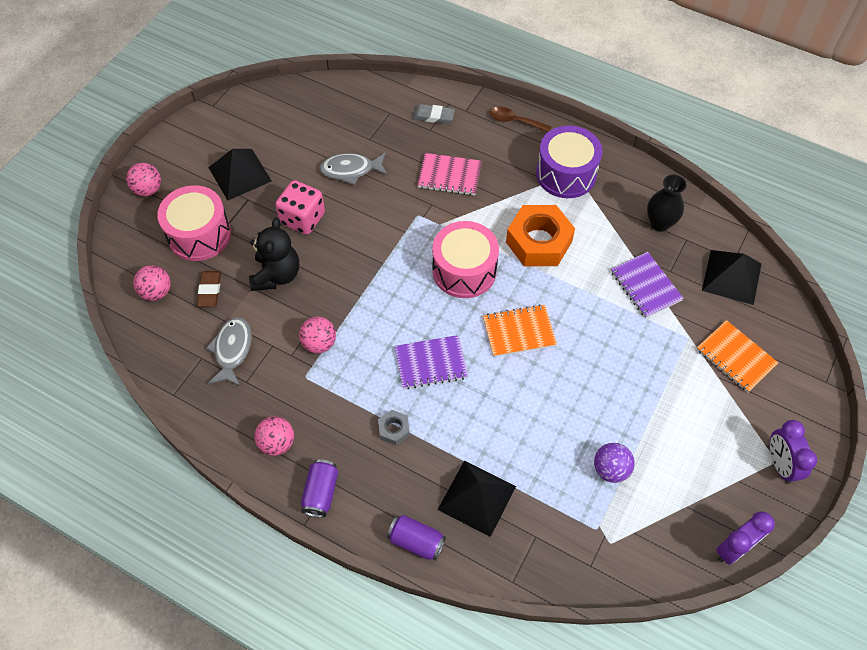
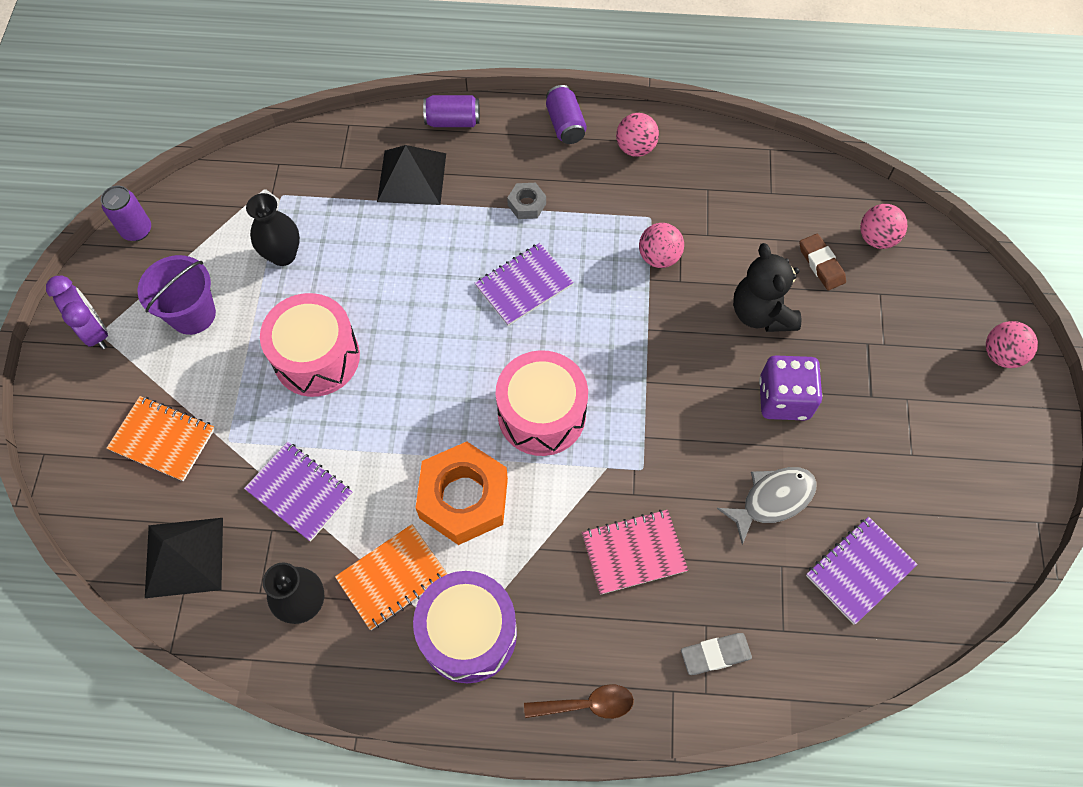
camera: 155 degrees right, 5 degrees up
(199, 234) = (889, 324): pink drum -> pink drum (316, 357)
(232, 350) = (745, 213): grey fish -> none
(239, 174) = (910, 427): black pyramid -> none
(303, 218) = (784, 399): pink dice -> purple dice
(328, 121) = (859, 570): none -> purple notebook
(519, 332) = (439, 363): orange notebook -> orange notebook (392, 578)
(610, 469) = (283, 255): purple ball -> black vase
(697, 446) = (192, 314): none -> purple bucket
(734, 548) = (137, 230): purple clock -> purple can

